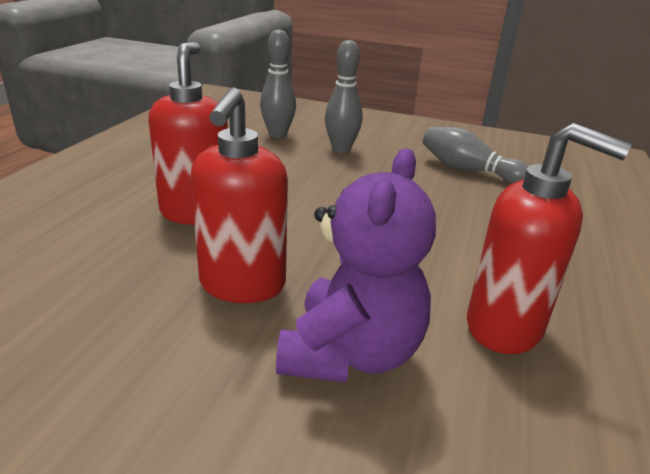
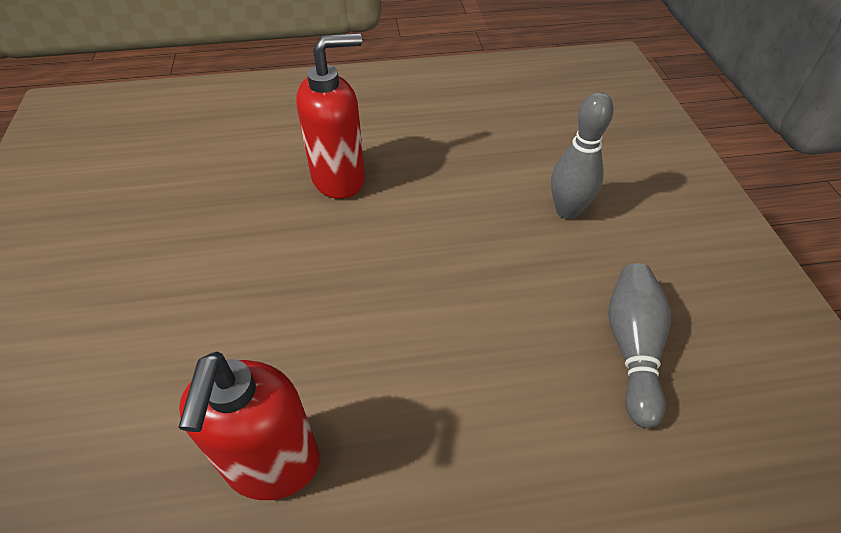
camera: 65 degrees right, 20 degrees up
(242, 285) = (248, 256): red soap dispenser -> none
(277, 134) = (552, 150): grey bowling pin -> none
(351, 353) = (189, 356): purple teddy bear -> none

